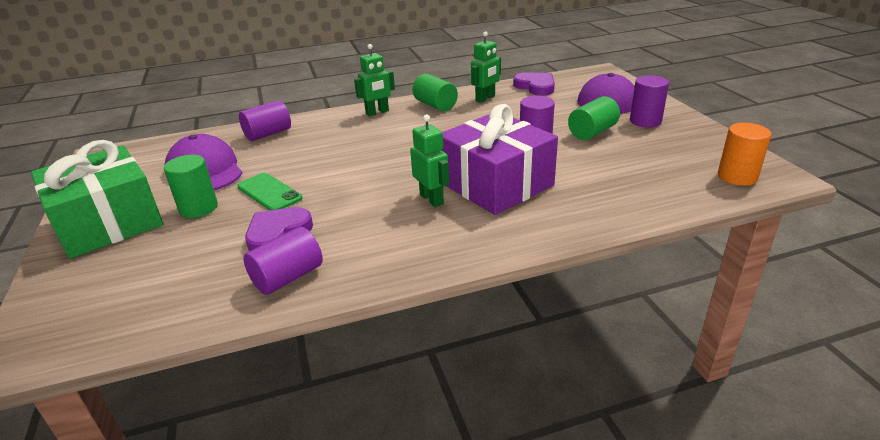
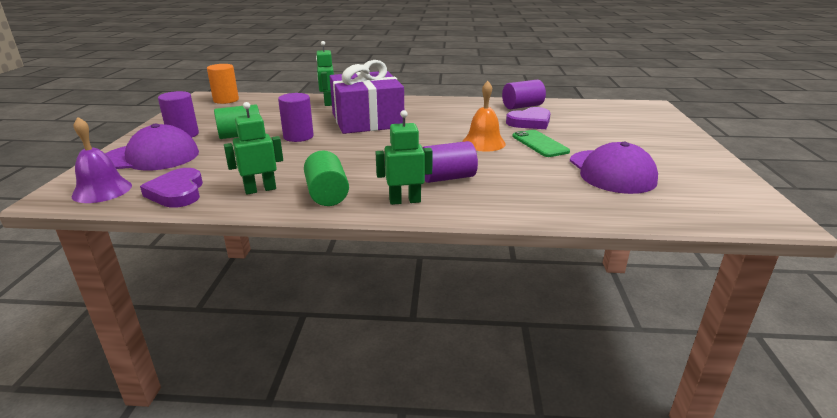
camera: 160 degrees left, 5 degrees down
(108, 222) = (670, 148): green gift -> none
(198, 208) = (597, 144): green cylinder -> none
(268, 134) = (552, 200): purple cylinder -> purple cylinder (447, 178)
(334, 179) = (483, 143): none -> orange bell
(432, 199) = (418, 120): green robot -> green robot (327, 103)
(584, 78) = (102, 190): none -> purple bell

